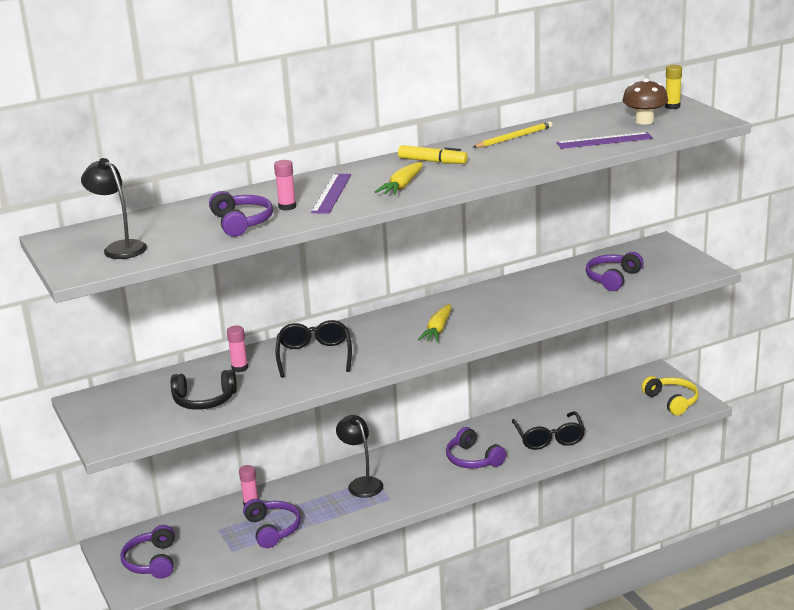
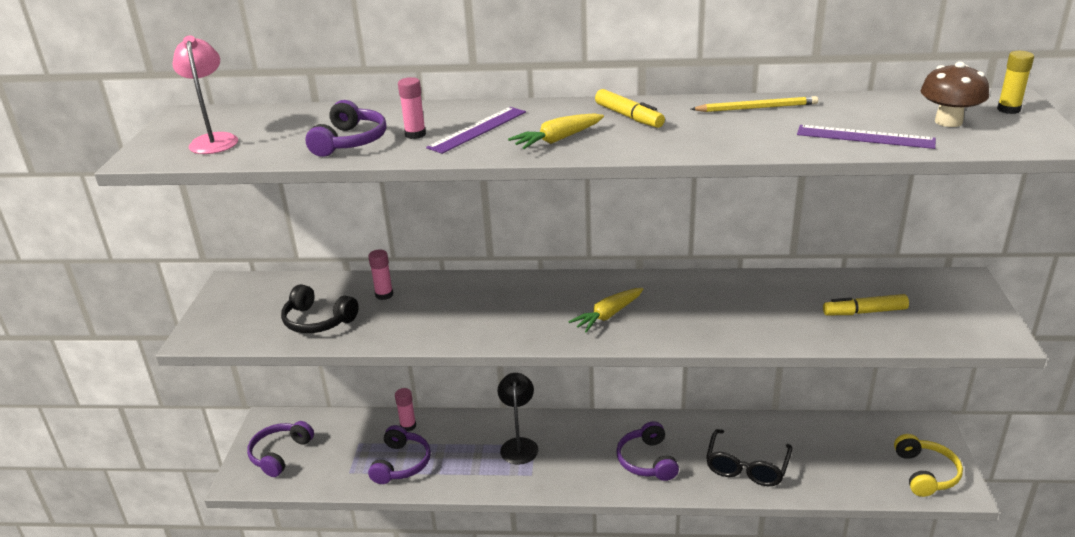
camera: 30 degrees right, 5 degrees up
(119, 247) = (214, 140): black lamp -> pink lamp
(314, 356) = (461, 305): black glasses -> none
(612, 278) = (864, 312): purple headphones -> yellow marker

